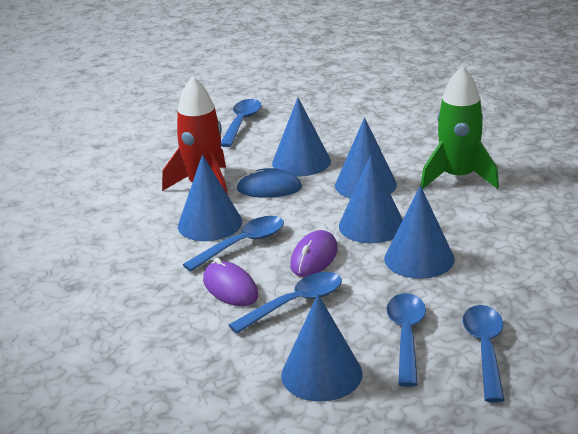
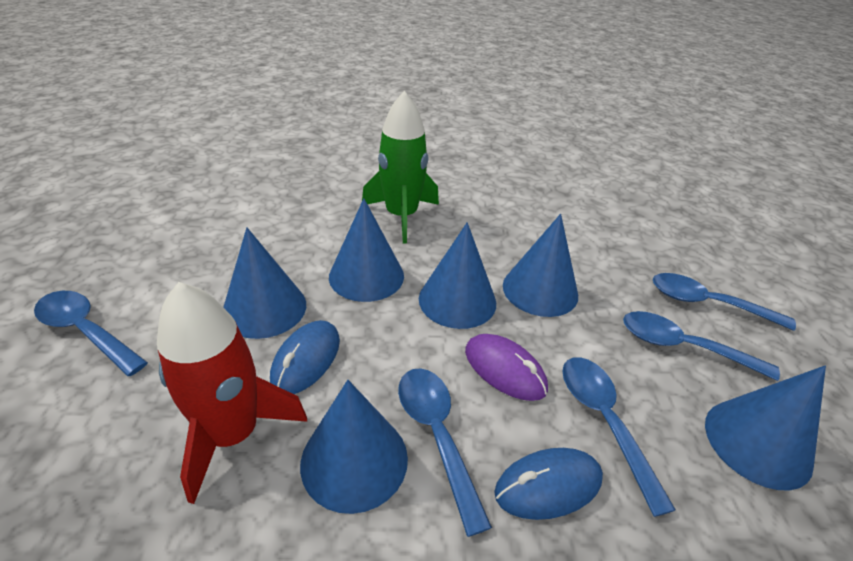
camera: 75 degrees left, 10 degrees up
(230, 288) = (548, 486): purple mouse -> blue mouse

